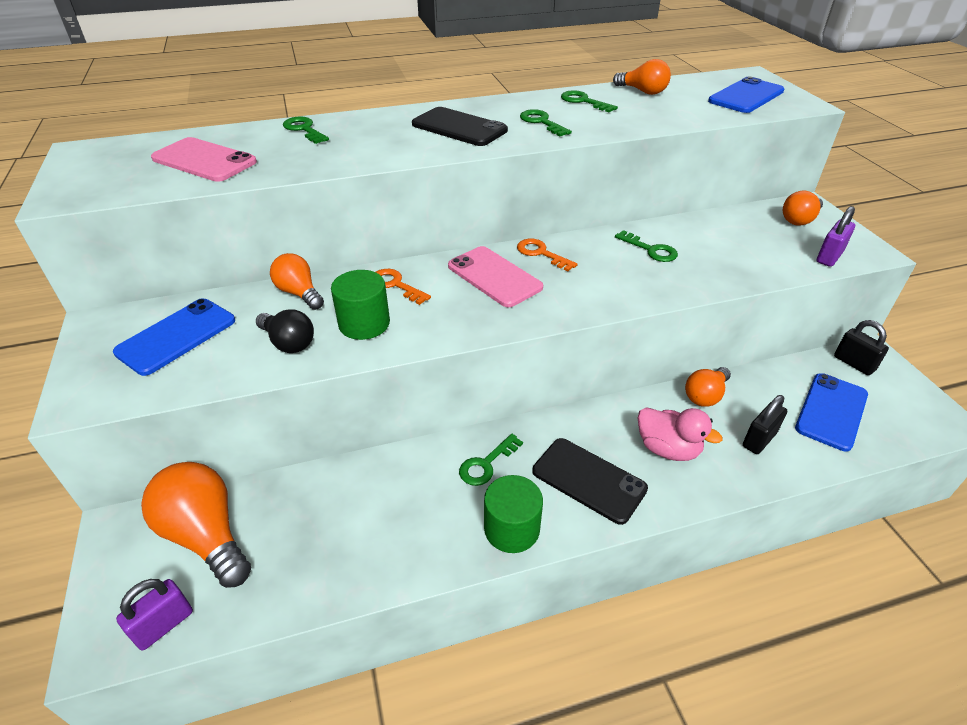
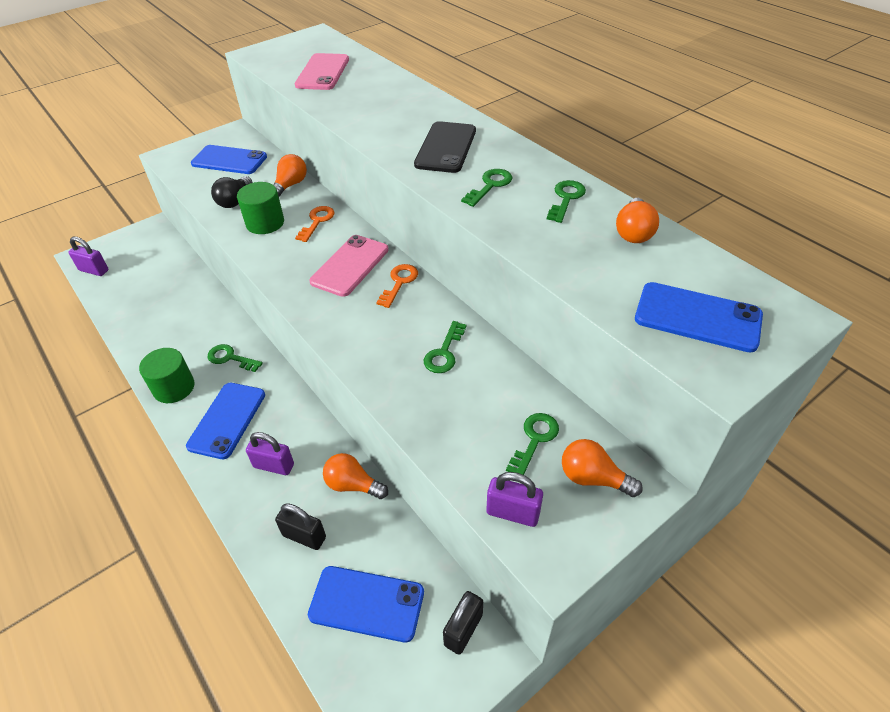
camera: 70 degrees right, 5 degrees up
(206, 535) = (151, 259): orange light bulb -> none
(304, 129) = (395, 87): green key -> green key (534, 440)
(589, 480) = (227, 420): black phone -> blue phone
(667, 449) = (274, 466): pink duck -> purple padlock

